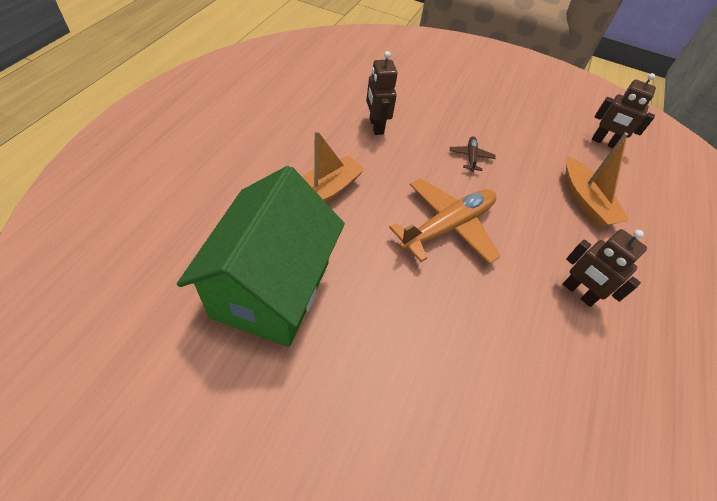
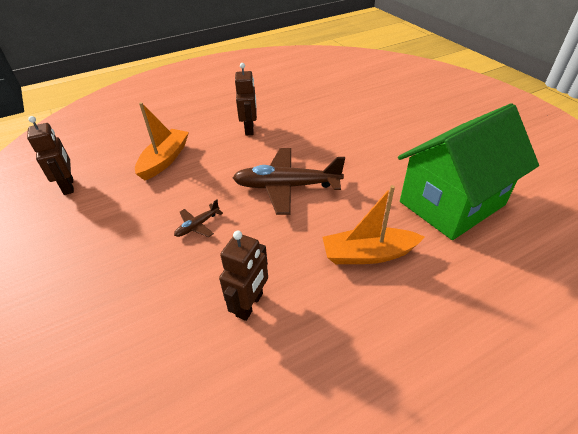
camera: 135 degrees left, 10 degrees down
(448, 227) = (286, 186): orange plane -> brown plane

